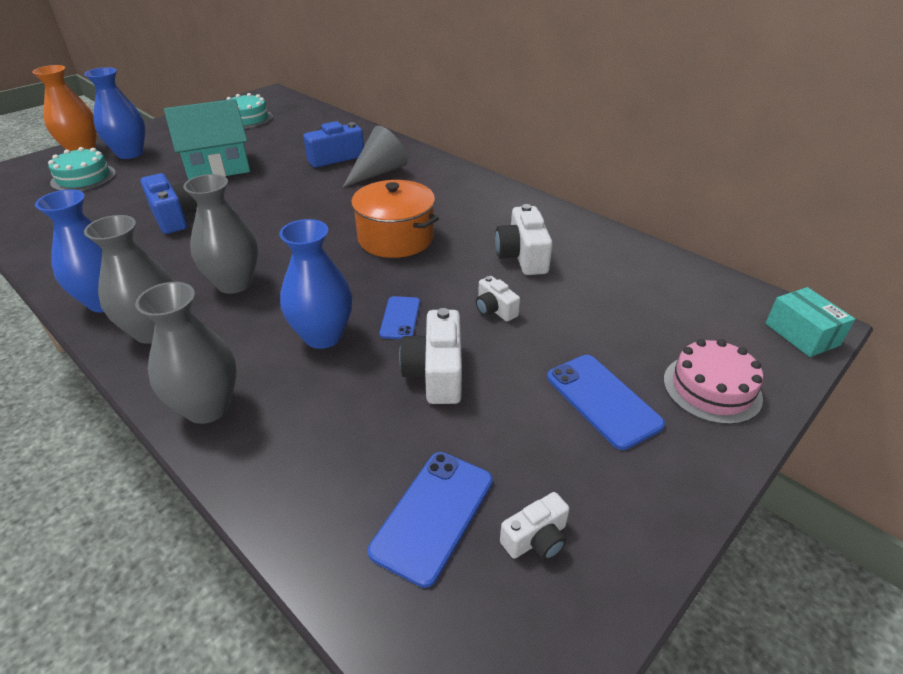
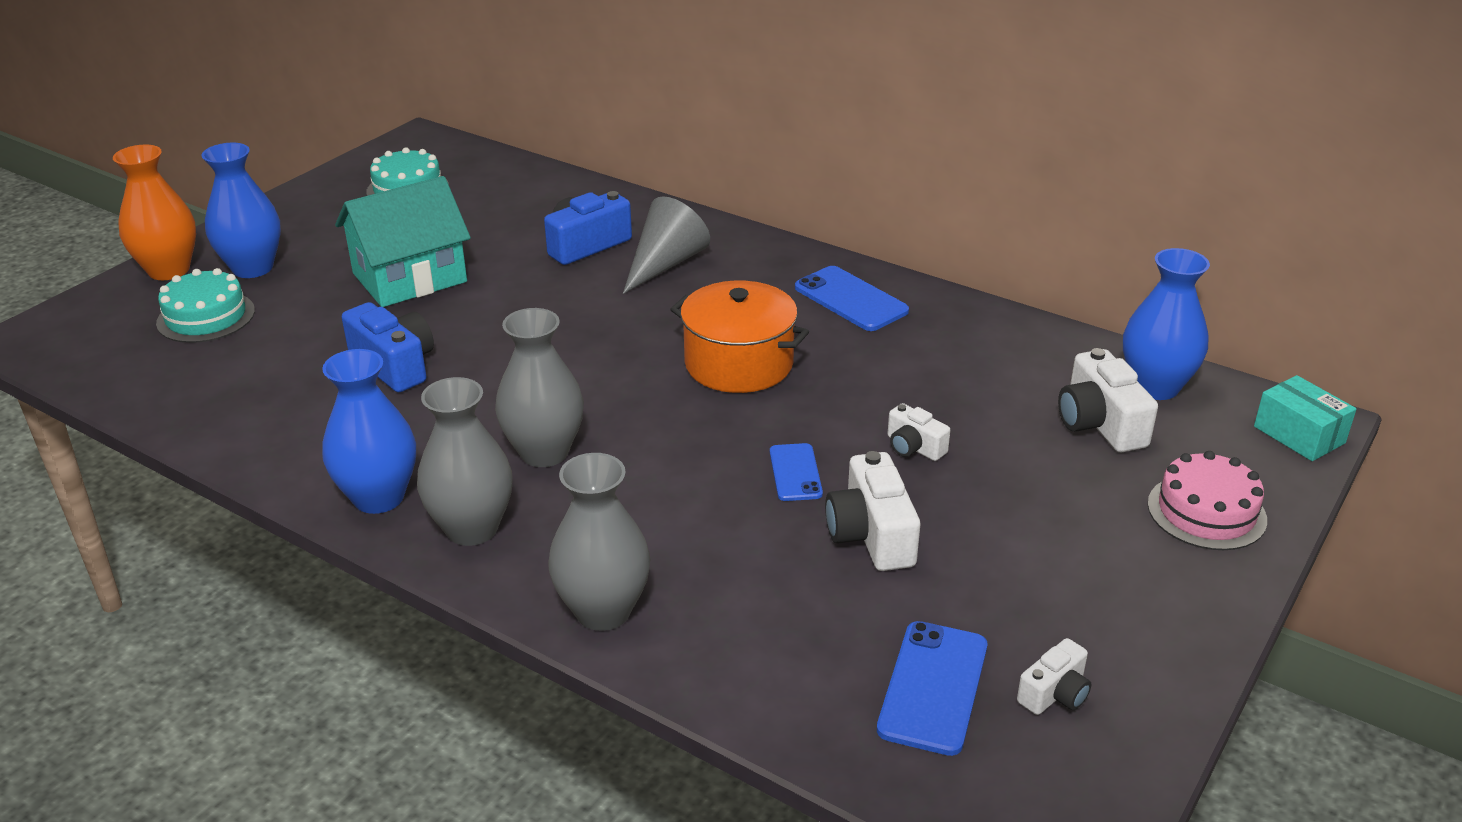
camera: 10 degrees left, 5 degrees down
(323, 336) = (705, 507): blue vase -> blue vase (1155, 387)
(522, 256) = (923, 371): white camera -> white camera (1099, 424)
(602, 400) = (1083, 541): blue phone -> blue phone (850, 299)

